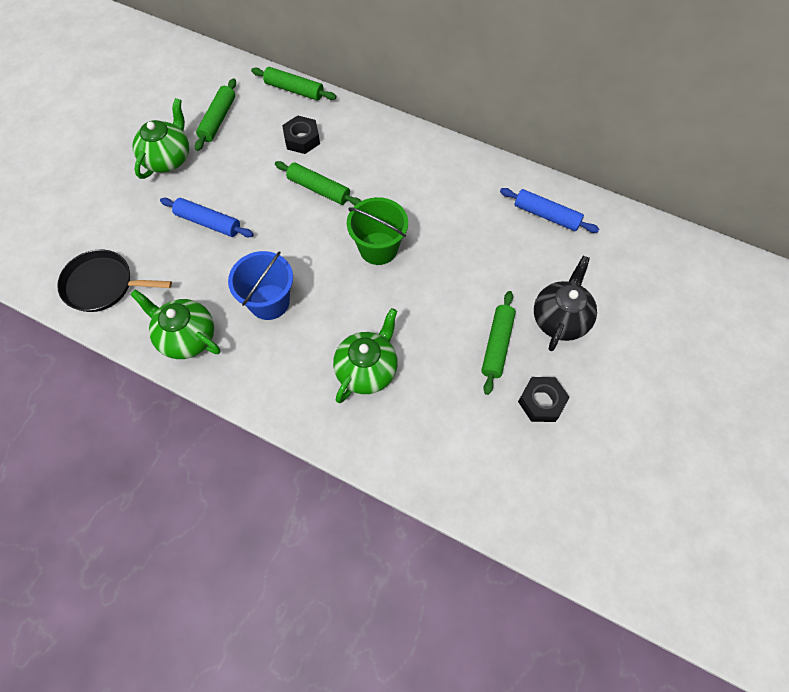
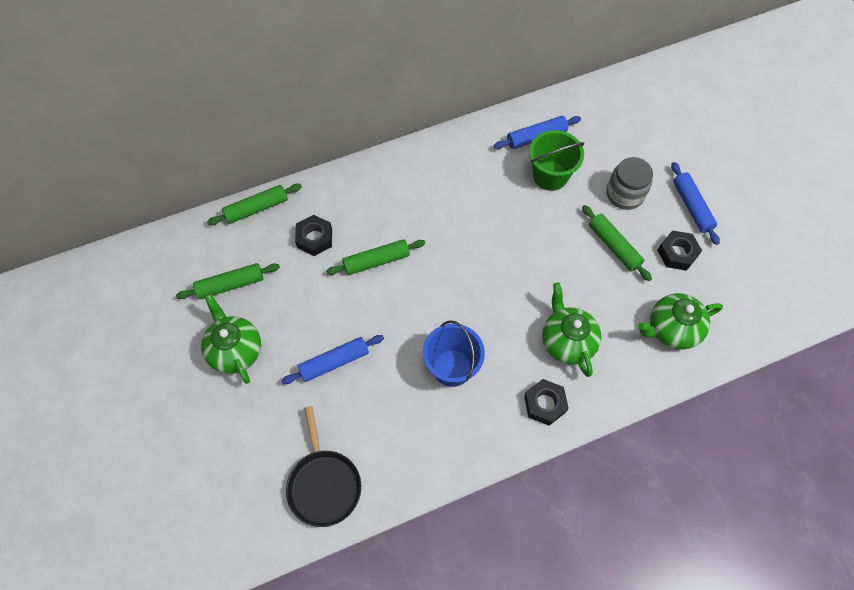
camera: 50 degrees left, 0 degrees up
(103, 285) = (324, 484): black pan -> black pan turned 60 degrees counterclockwise
(187, 337) = (433, 449): green teapot -> green teapot (671, 329)
(218, 119) = (230, 285): green rolling pin -> green rolling pin turned 75 degrees counterclockwise
(292, 391) = (545, 404): none -> black nut
(378, 248) = (469, 260): green bucket -> green bucket (550, 176)
(560, 319) = (625, 194): black teapot -> grey jar
(605, 382) = (691, 207): none -> blue rolling pin

